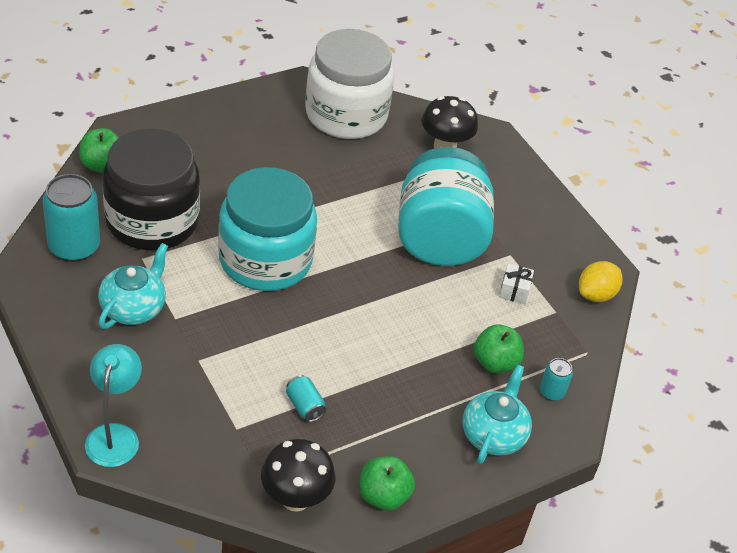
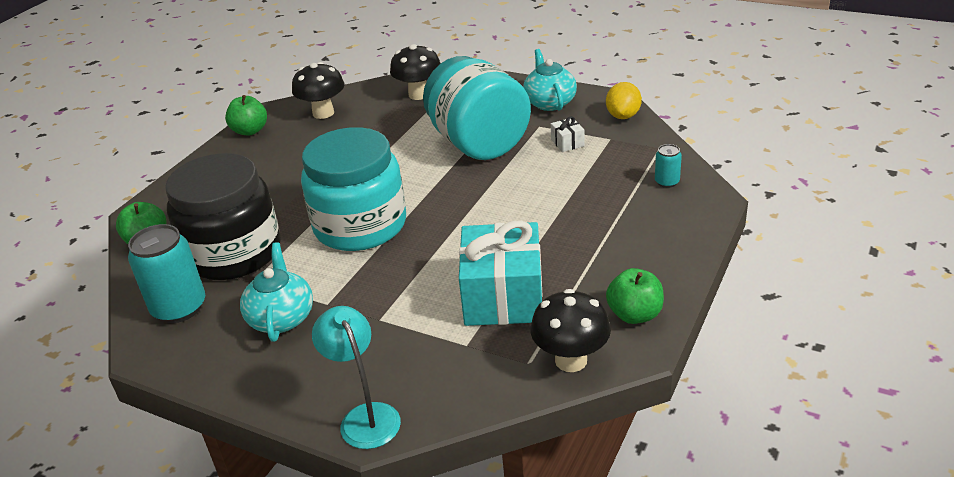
camera: 25 degrees left, 10 degrees down
(304, 406) = (503, 296): turquoise can -> turquoise gift
(346, 114) = (323, 113): white jar -> black mushroom
(493, 434) = (661, 229): turquoise teapot -> turquoise teapot (549, 102)
(495, 362) = (607, 188): green apple -> green apple (250, 131)

